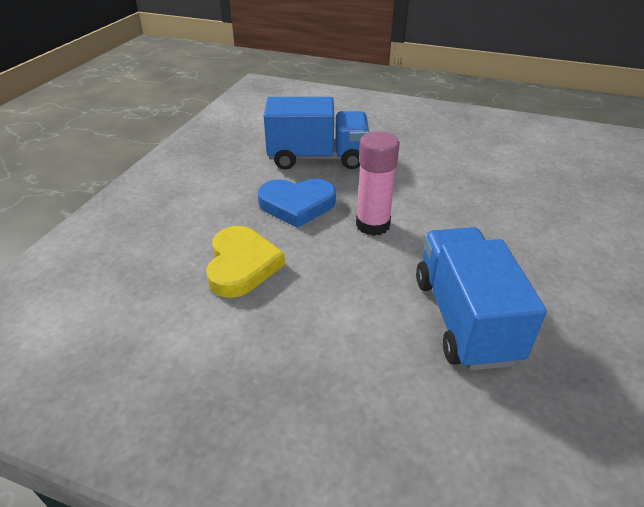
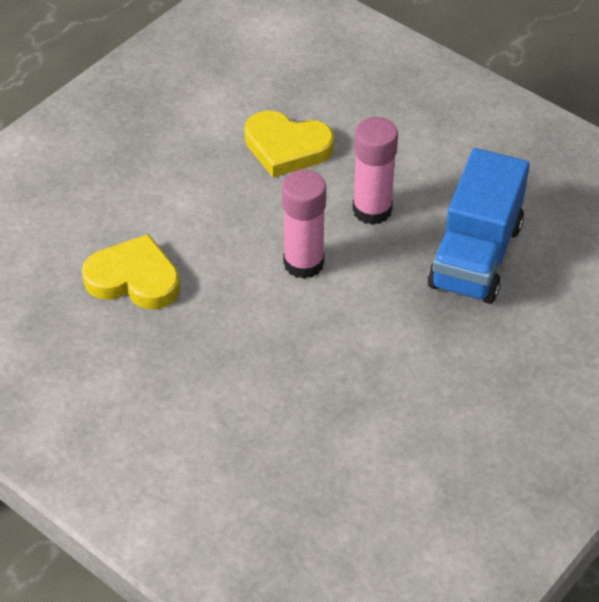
camera: 110 degrees right, 10 degrees up
(297, 205) = (372, 210): blue heart -> pink glue stick
(464, 318) = (134, 279): blue truck -> yellow heart

